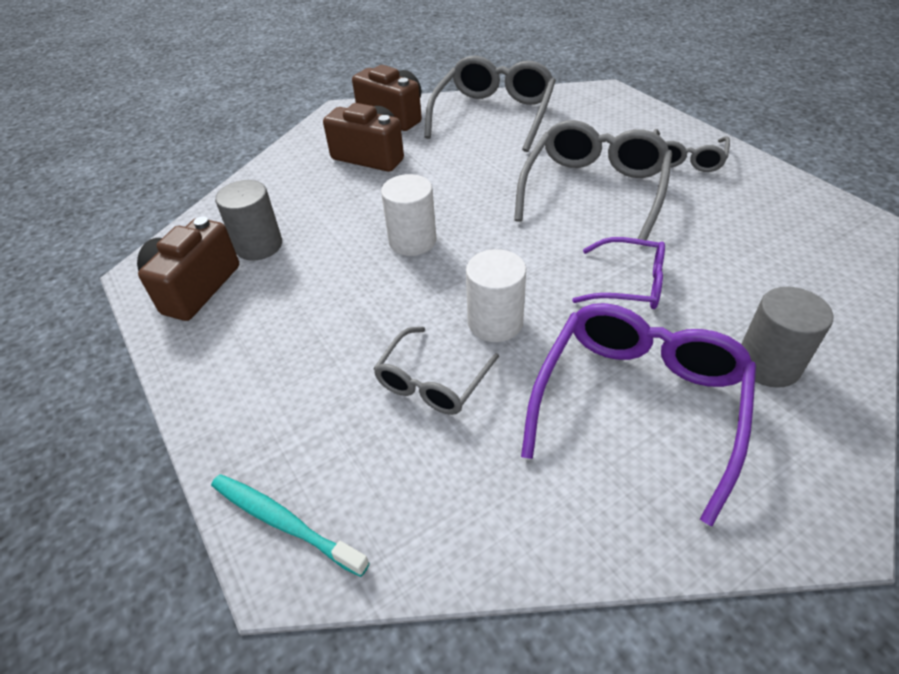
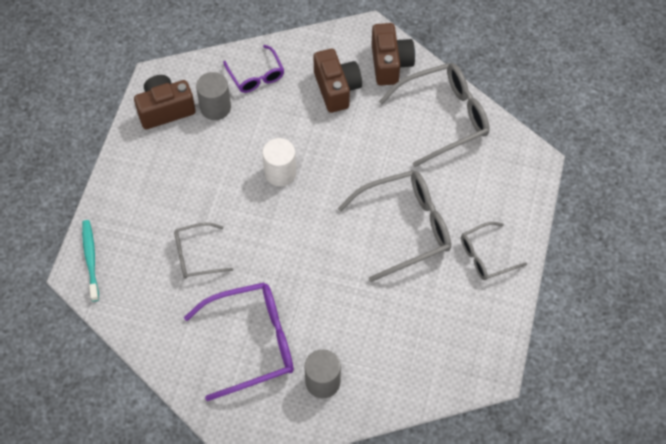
camera: 45 degrees right, 15 degrees up
(495, 322) = (254, 254): white cylinder -> none
(629, 284) = (333, 293): purple glasses -> purple glasses (256, 75)

